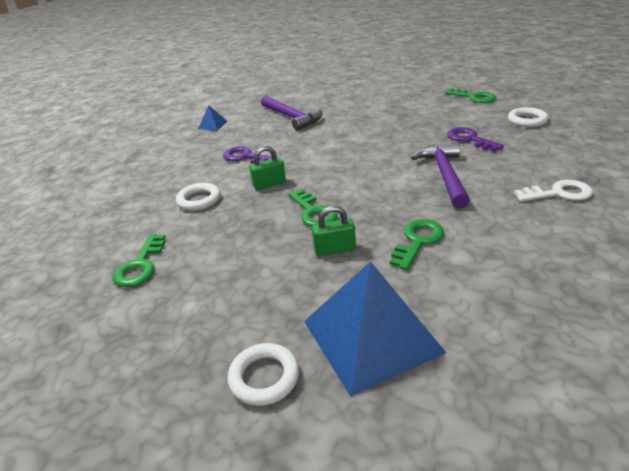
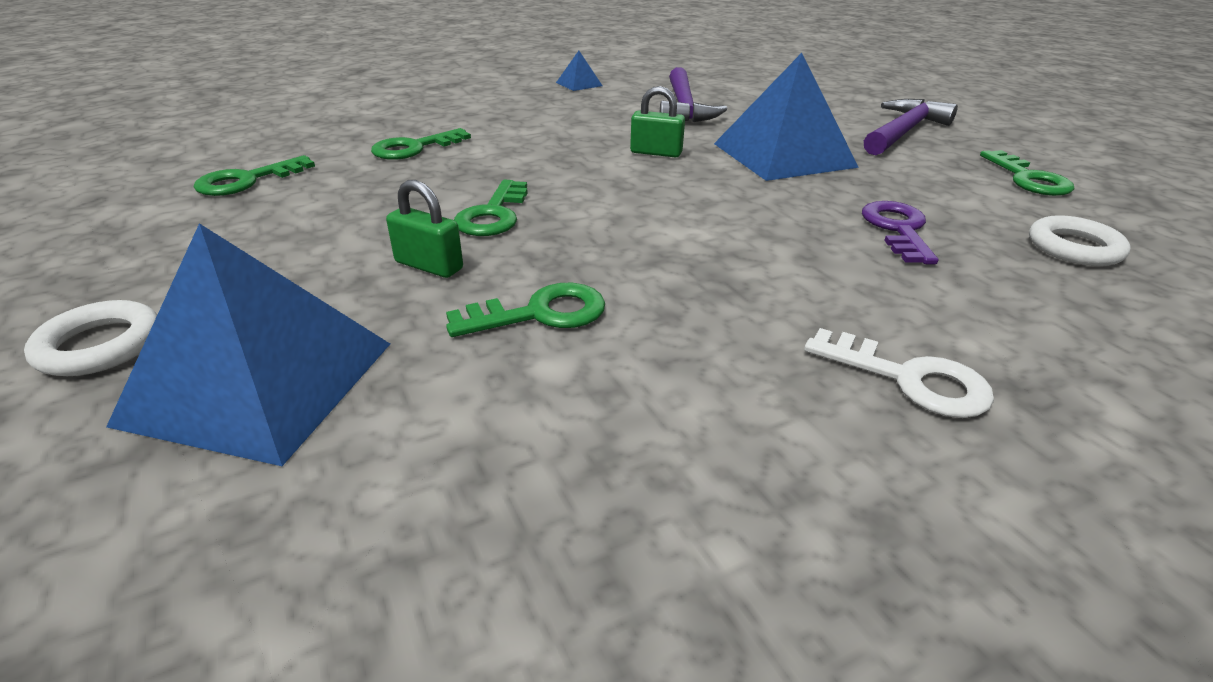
camera: 35 degrees right, 0 degrees up
(199, 200) = (414, 148): white ring -> green key
(245, 157) = (545, 127): purple key -> none
(269, 184) = (510, 164): green padlock -> green padlock (656, 153)
(377, 124) = (783, 155): none -> blue pyramid
(444, 175) = (754, 256): purple hammer -> purple hammer (904, 132)

